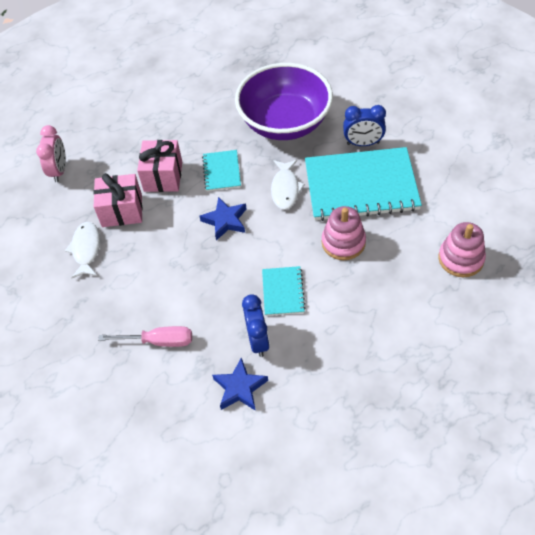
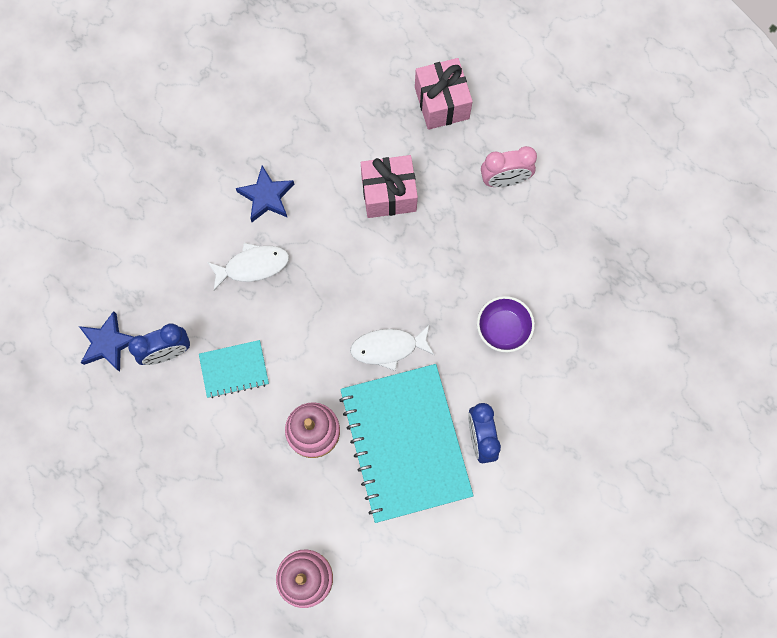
camera: 75 degrees right, 20 degrees up
(59, 170) = (381, 69): pink clock -> pink clock (504, 180)
(86, 249) = (268, 135): white fish -> white fish (253, 266)
(122, 211) = (329, 159): pink gift -> pink gift (441, 103)
(159, 341) = (156, 246): pink screwdriver -> none
(221, 171) = (406, 263): turquoise notebook -> none
(225, 221) = (329, 283): blue star -> blue star (266, 196)
(285, 123) = (503, 329): purple bowl -> purple bowl, size x0.44

